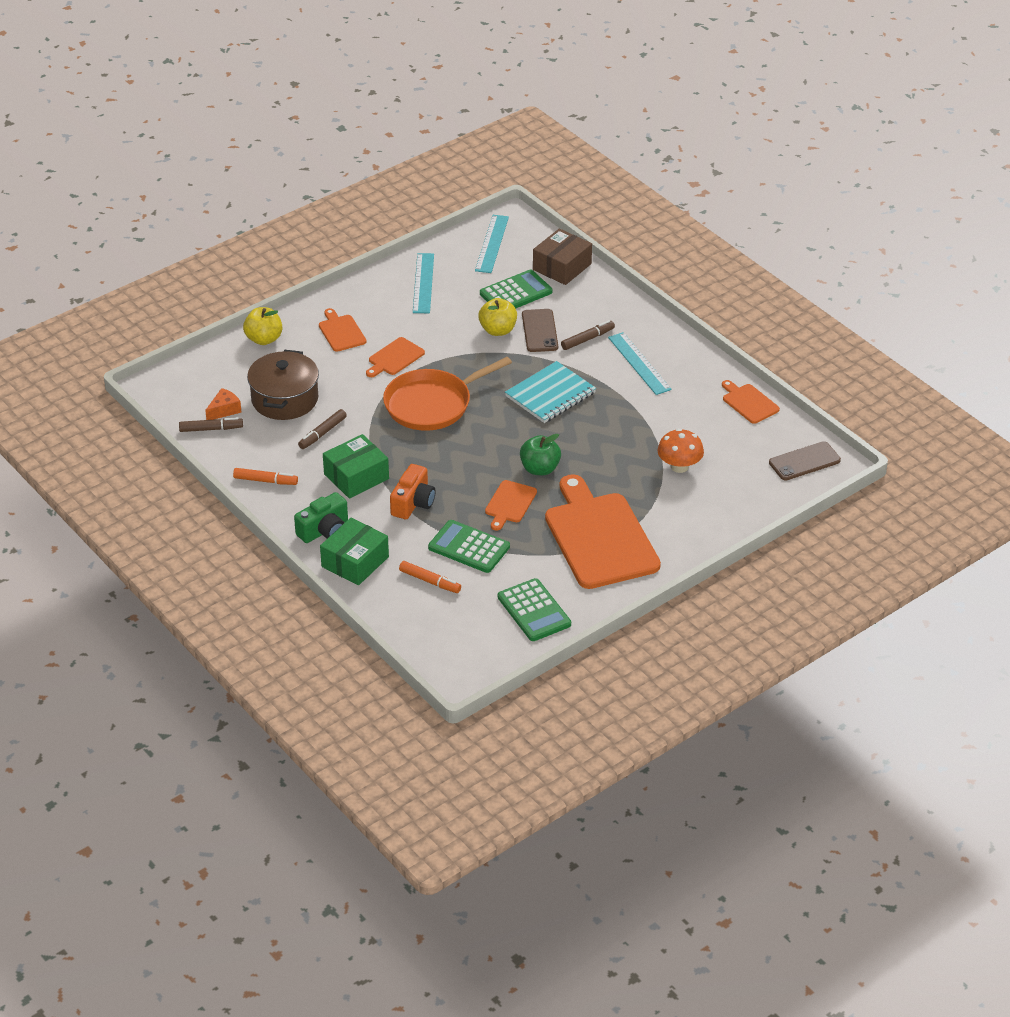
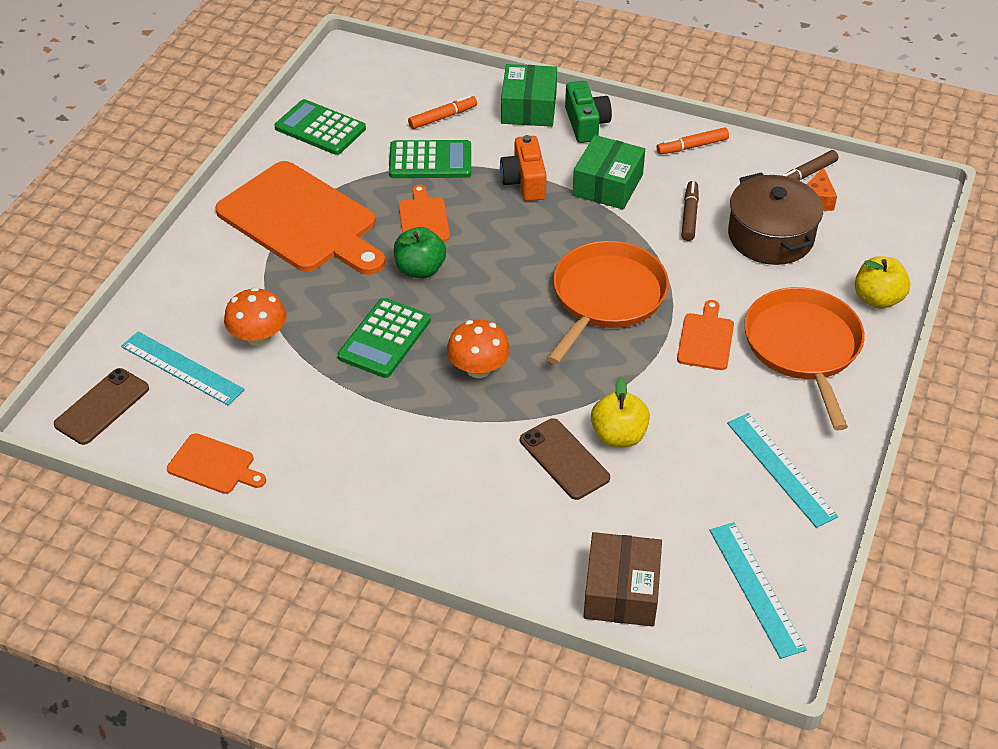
camera: 150 degrees right, 5 degrees up
(324, 530) = (586, 124): green camera -> green camera turned 150 degrees clockwise
(341, 332) = (803, 347): orange cutting board -> orange pan
(429, 581) = (442, 117): orange marker -> orange marker turned 150 degrees clockwise
(516, 293) = (646, 510): green calculator -> green calculator (384, 338)
(550, 394) = (478, 369): turquoise notebook -> orange mushroom
(587, 339) = (492, 474): brown marker -> none
(639, 363) = (397, 465): turquoise ruler -> turquoise ruler (182, 368)

